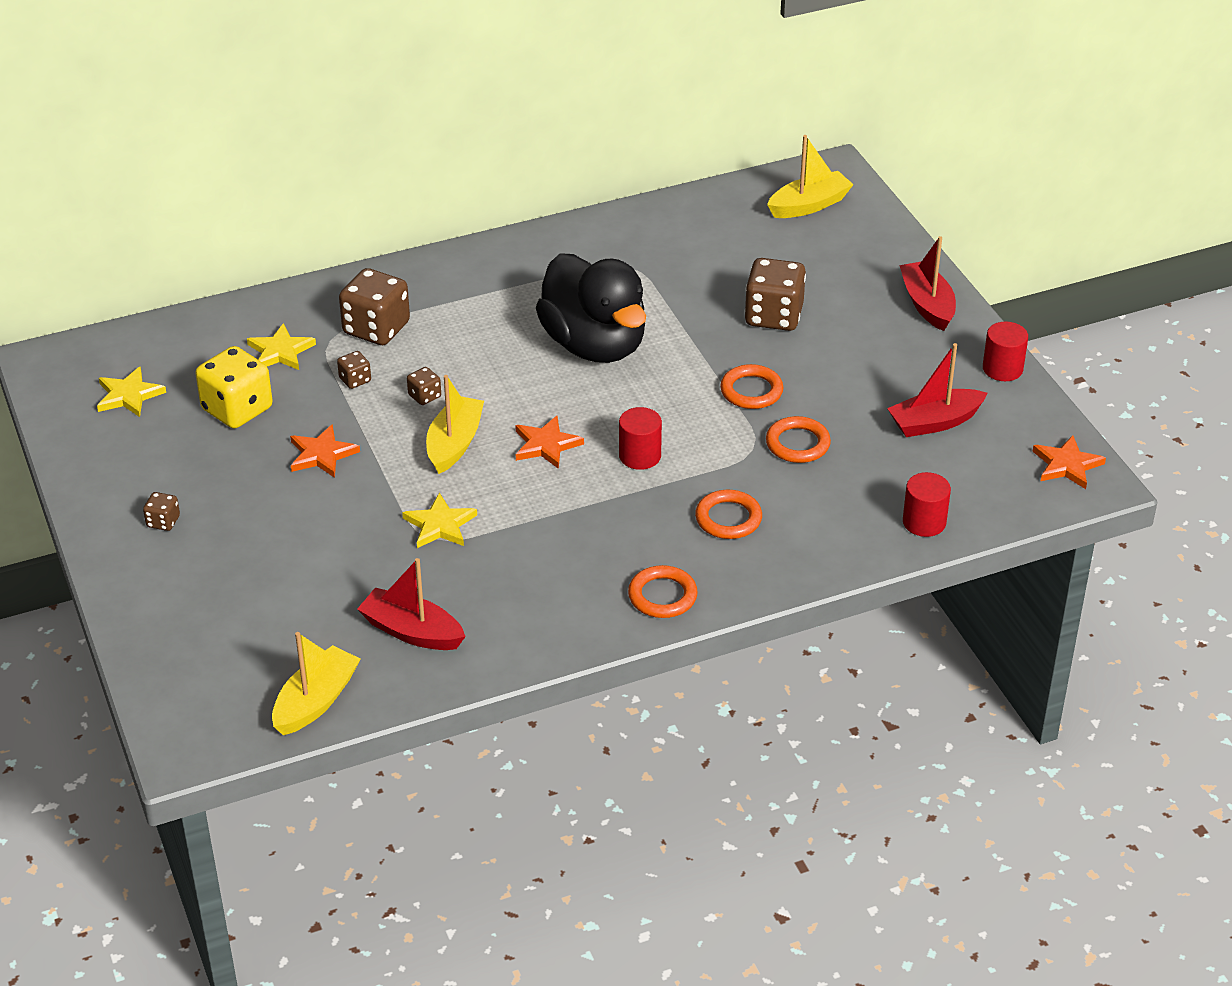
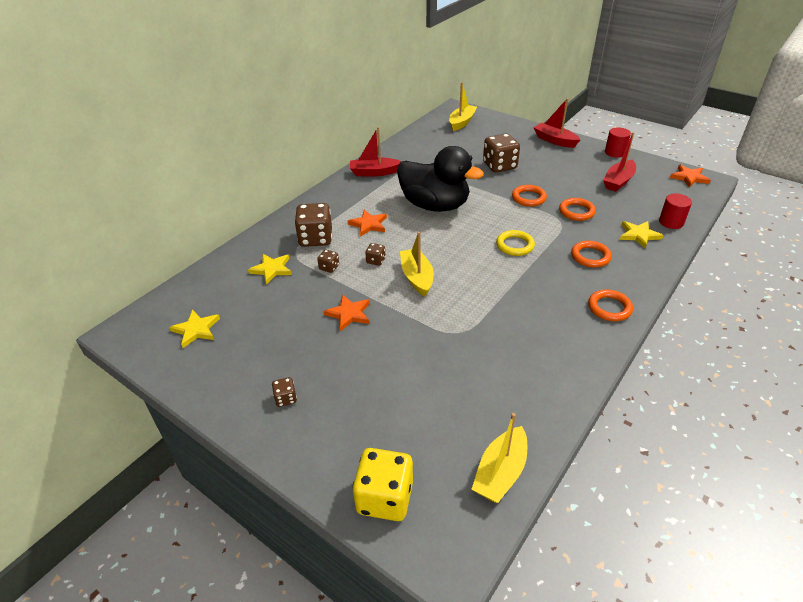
camera: 30 degrees left, 0 degrees up
(237, 409) = (274, 310): yellow dice -> yellow dice (385, 498)
(316, 701) = (500, 472): yellow boat -> yellow boat turned 150 degrees counterclockwise
(412, 631) = (507, 393): red boat -> red boat (374, 172)
(440, 525) = (455, 323): yellow star -> yellow star (638, 235)
(546, 445) = (464, 259): orange star -> orange star (368, 224)
(640, 456) = (515, 245): red cylinder -> yellow ring

